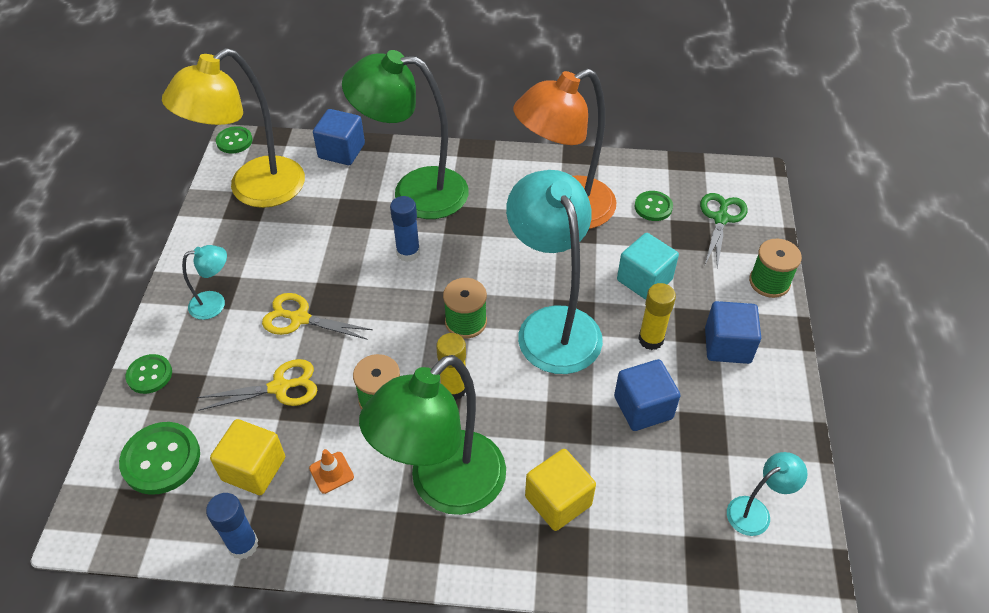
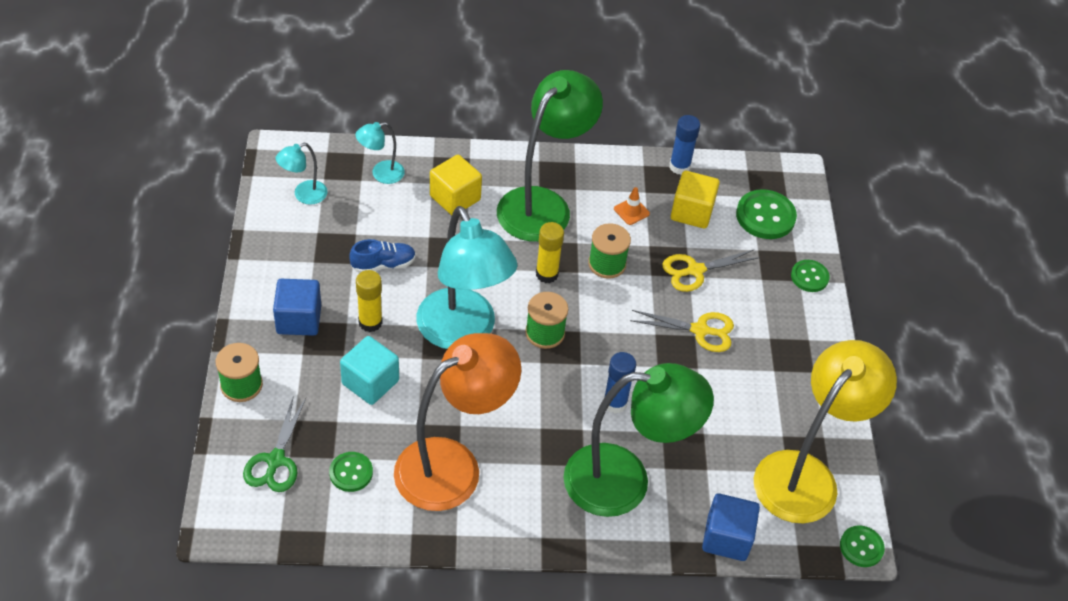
camera: 170 degrees right, 0 degrees up
(215, 303) = (785, 342): turquoise lamp -> turquoise lamp (381, 174)
(643, 407) = (383, 264): blue cube -> blue shoe

